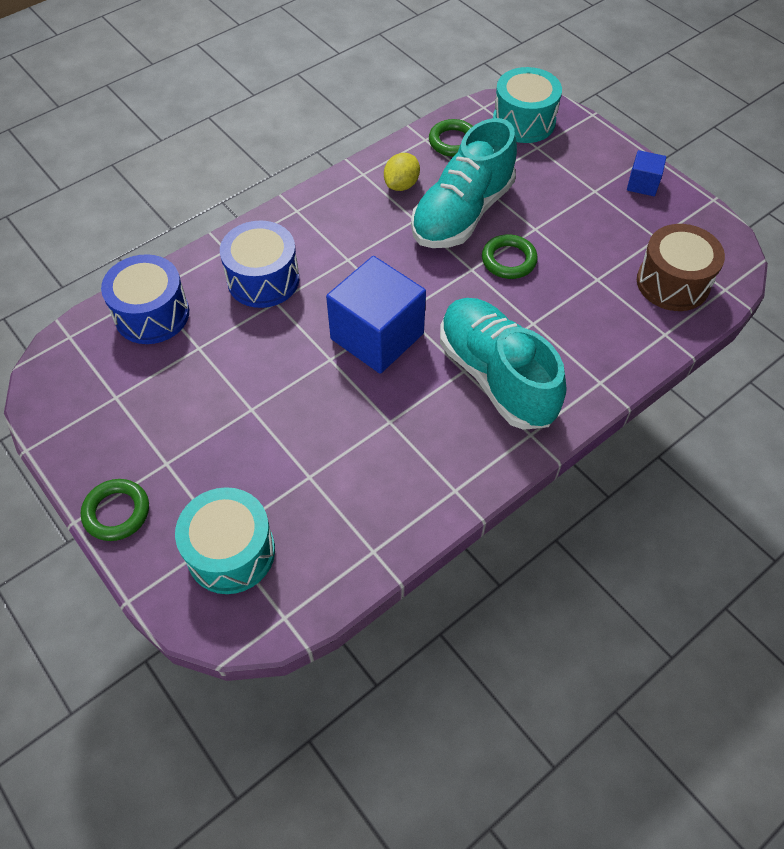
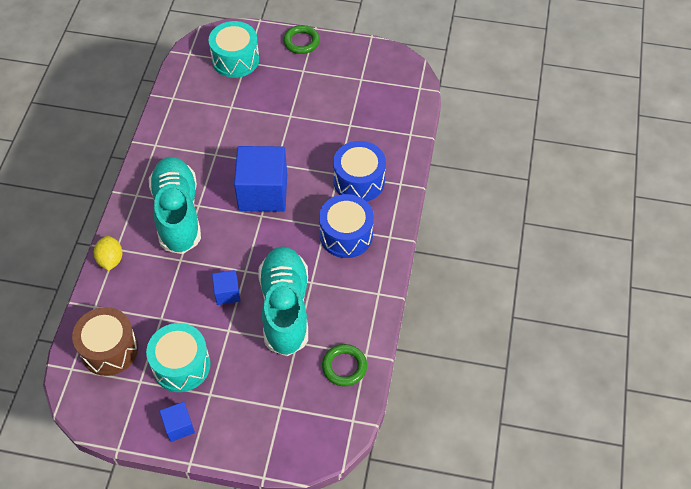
camera: 140 degrees right, 0 degrees up
(152, 314) = (394, 124): blue drum -> blue drum (346, 235)
(401, 185) = (345, 302): yellow lemon -> yellow lemon (110, 260)
(496, 376) = (178, 213): turquoise shoe -> turquoise shoe turned 120 degrees counterclockwise
(508, 260) = (227, 293): green ring -> blue cube
(523, 121) = (310, 427): turquoise drum -> turquoise drum (181, 365)

